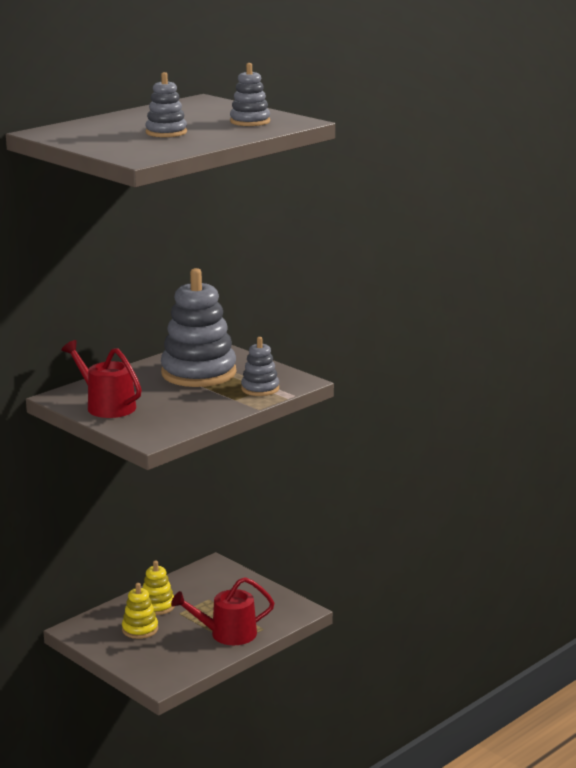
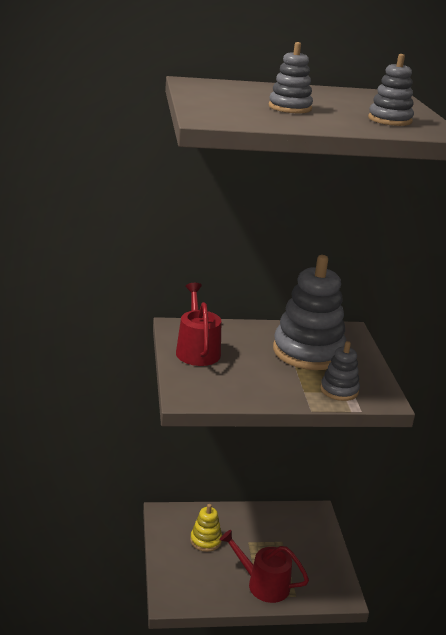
camera: 35 degrees right, 5 degrees up
(157, 606) = (238, 526): yellow stacking toy -> none

